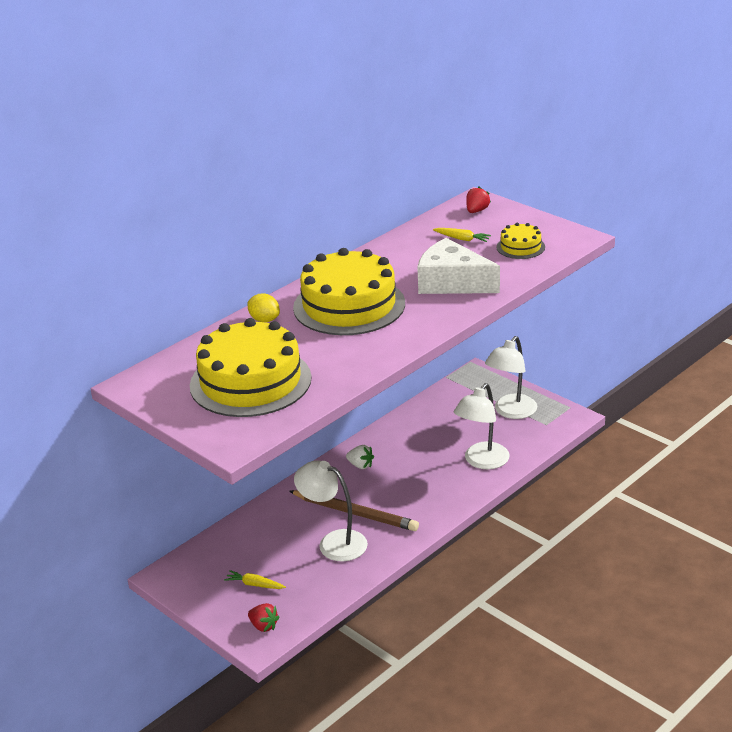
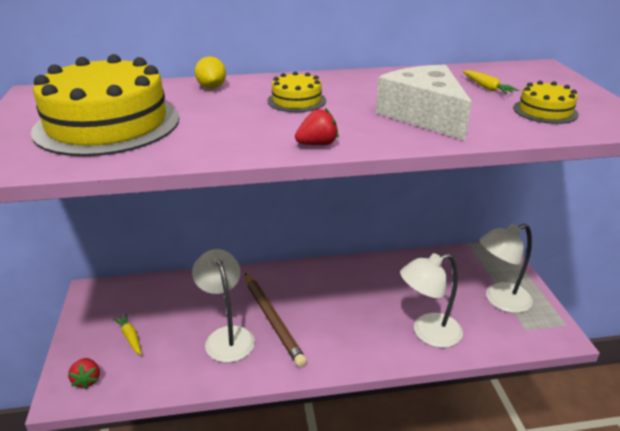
camera: 35 degrees right, 0 degrees up
(349, 305) = (296, 101): yellow cake -> yellow cake, size x0.46
(360, 465) = (323, 281): white strawberry -> none
(477, 211) = (532, 73): red strawberry -> red strawberry (317, 144)

